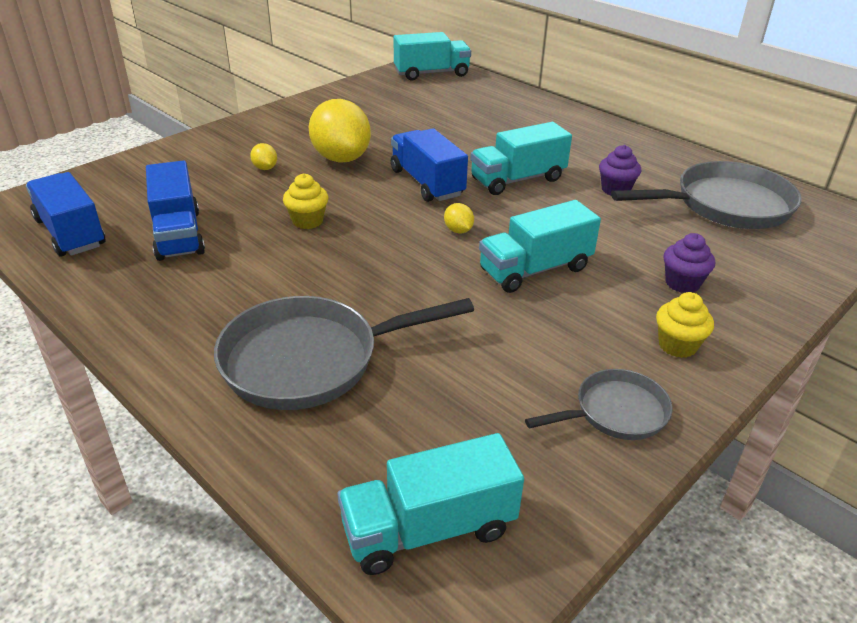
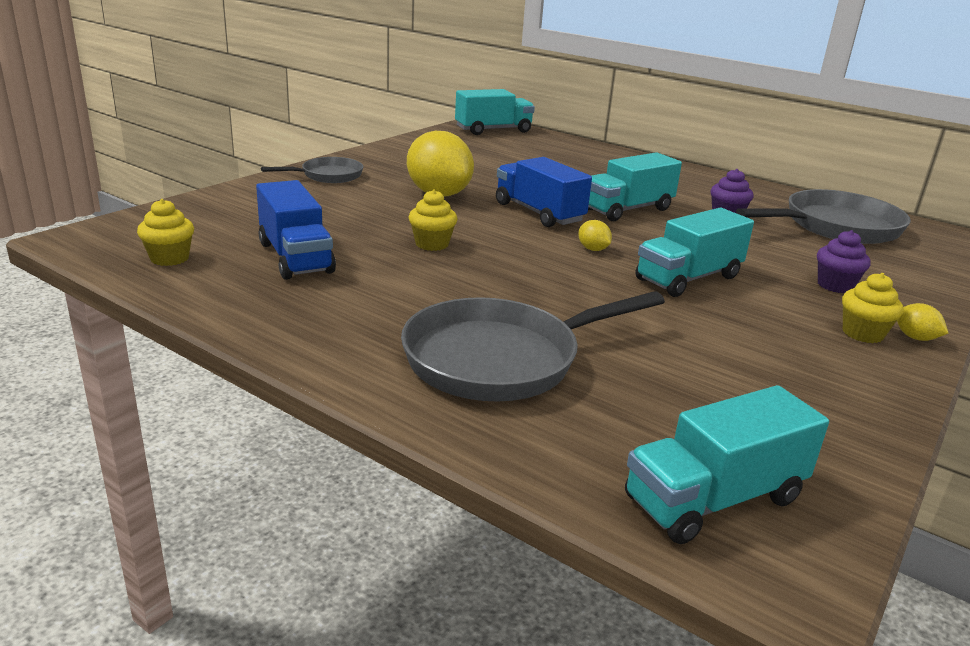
camera: 10 degrees left, 10 degrees down
(70, 233) = (169, 258): blue truck -> yellow cupcake
(265, 168) = (362, 202): yellow lemon -> yellow lemon (915, 338)
(615, 412) = (839, 389): grey pan -> grey pan (328, 176)

